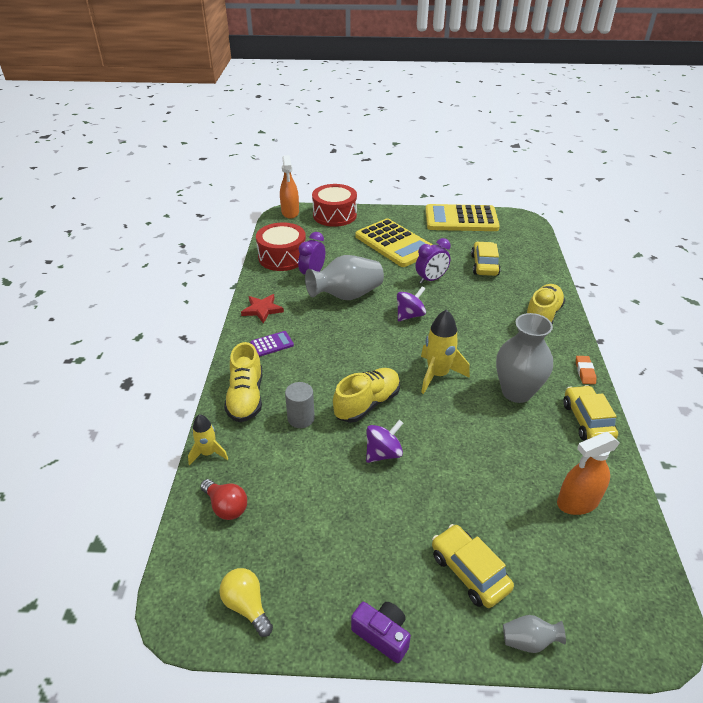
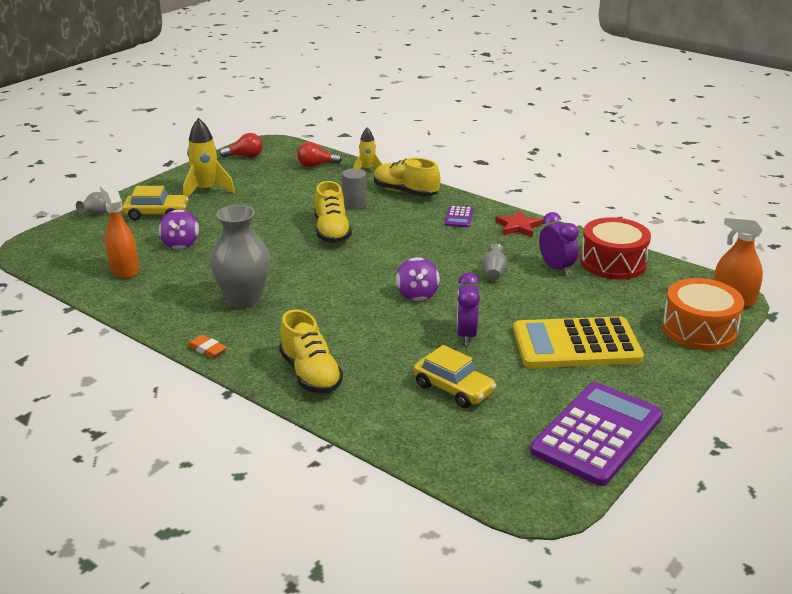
camera: 125 degrees right, 10 degrees down
(247, 606) = (245, 156): yellow light bulb -> red light bulb
(334, 215) = (699, 329): red drum -> orange drum
(346, 295) = (493, 273): grey vase -> grey vase, size x0.45
(382, 635) = (172, 180): purple camera -> none
(383, 453) = (277, 221): purple spinning top -> purple spinning top (180, 244)
(437, 375) = (318, 273): yellow rocket -> yellow rocket (206, 190)
(461, 219) = (597, 434): yellow calculator -> purple calculator
(577, 502) = (124, 270): orange spray bottle -> orange spray bottle turned 45 degrees counterclockwise
(587, 421) = (165, 315): yellow car -> none

